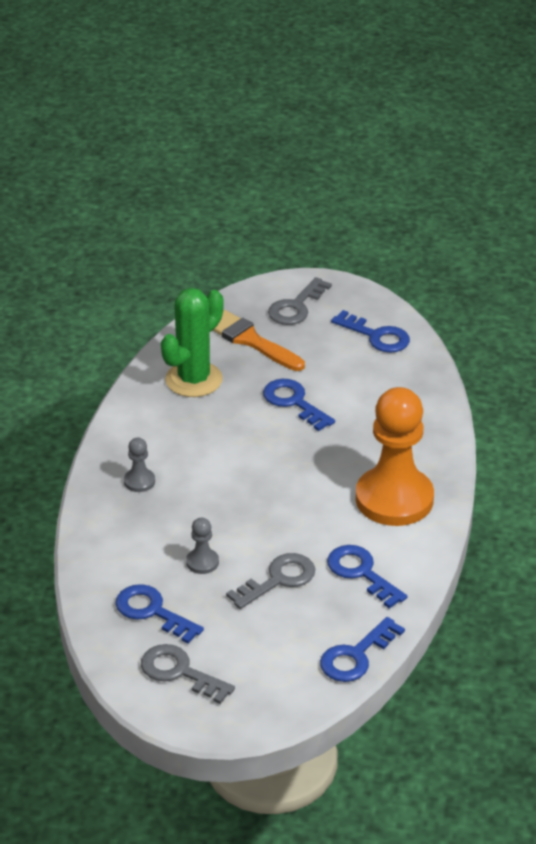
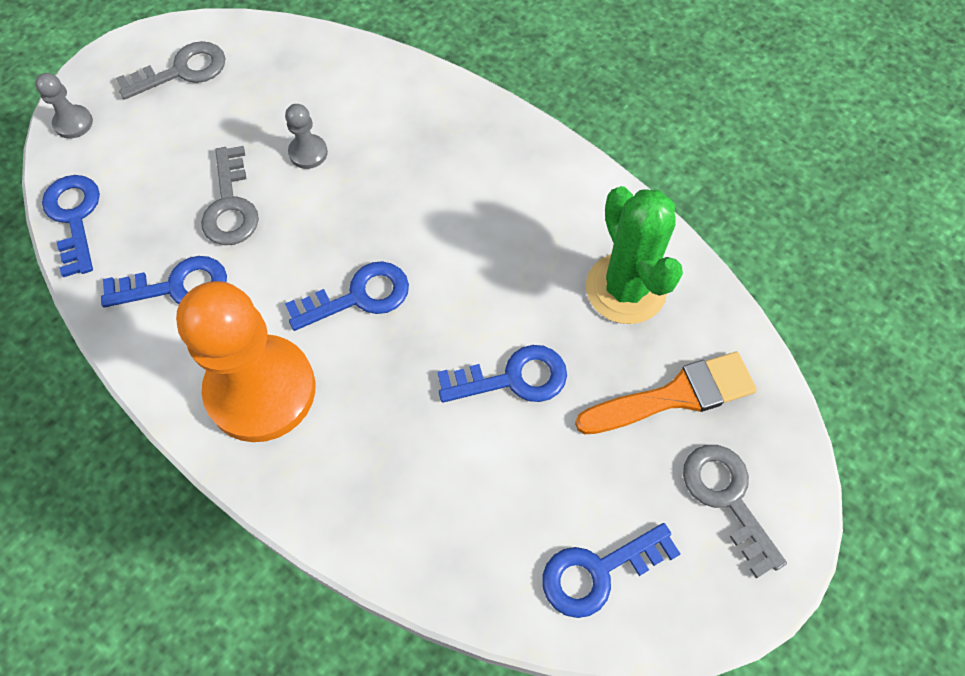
camera: 120 degrees right, 25 degrees up
(139, 481) = (472, 154): grey pawn -> grey pawn (73, 123)
(152, 611) = (274, 84): blue key -> blue key (359, 296)

